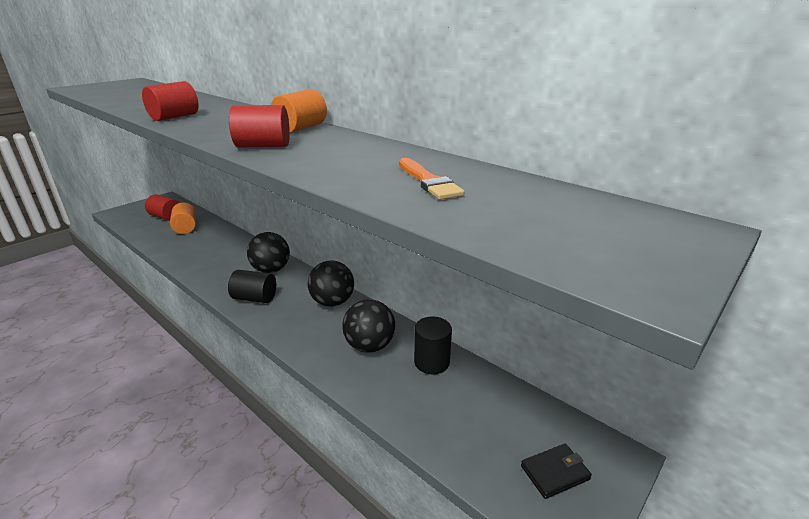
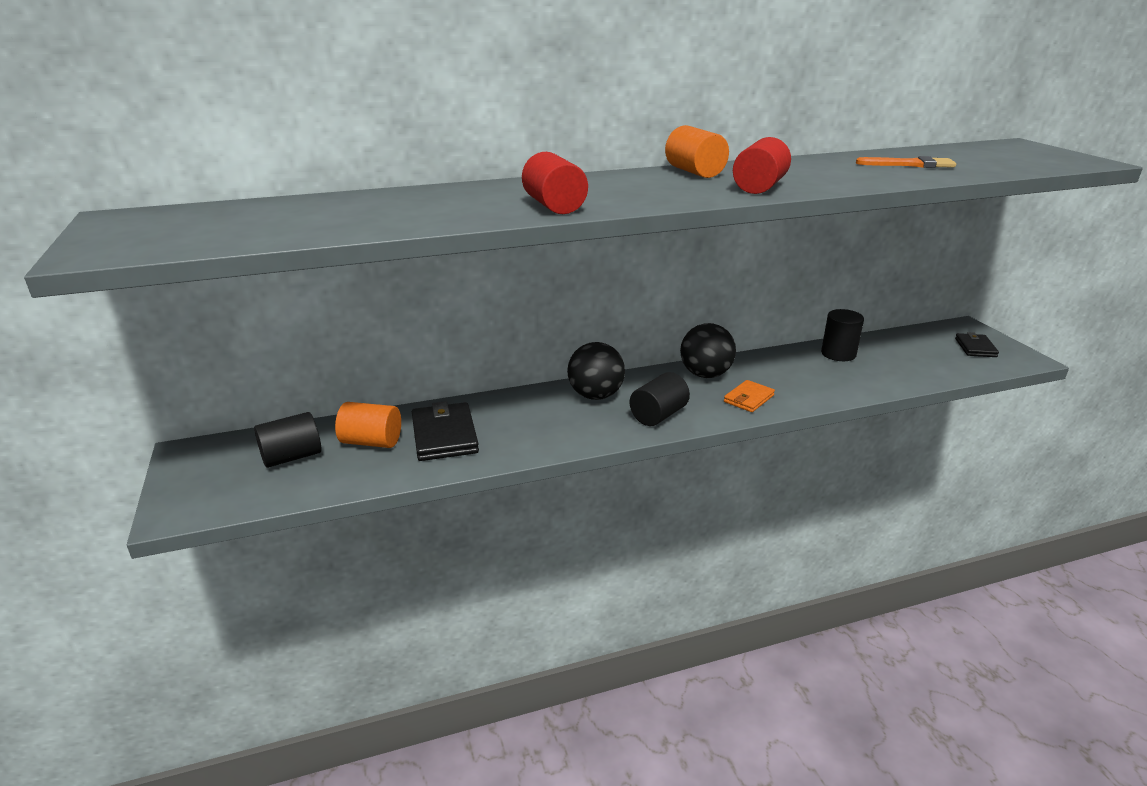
camera: 60 degrees left, 0 degrees up
(166, 217) = (292, 457): red cylinder -> black cylinder
(199, 242) = (444, 435): none -> black wallet
(303, 330) = (748, 399): none -> orange wallet
(370, 346) = (798, 373): black ball -> none

